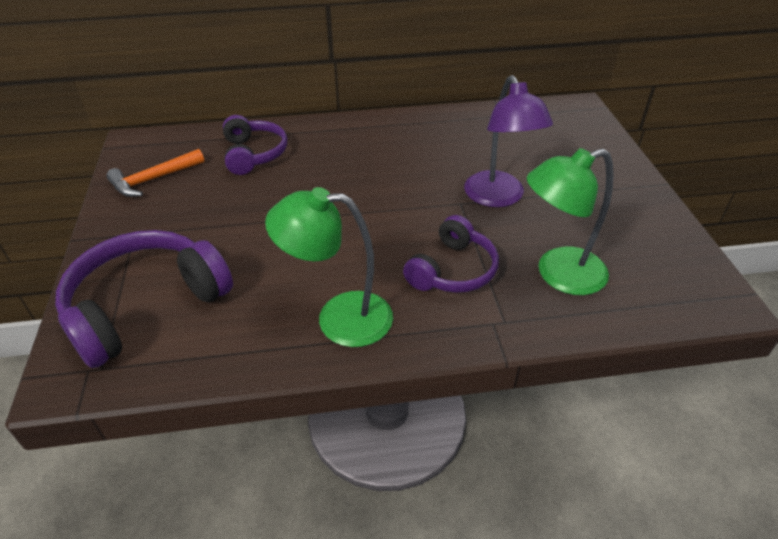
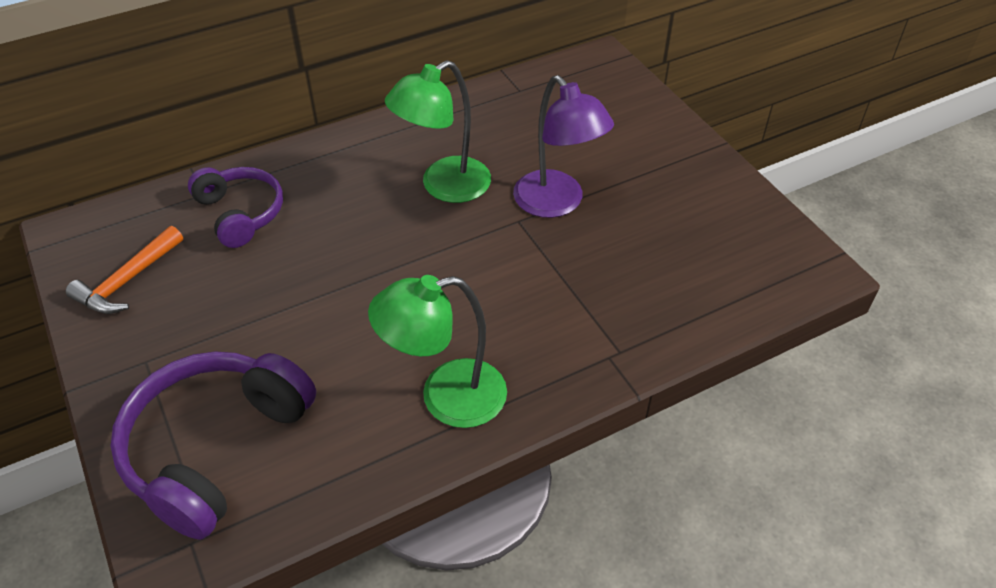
camera: 20 degrees left, 5 degrees up
(453, 270) = (544, 307): purple headphones -> none
(558, 274) = (653, 282): green lamp -> green lamp (444, 186)

